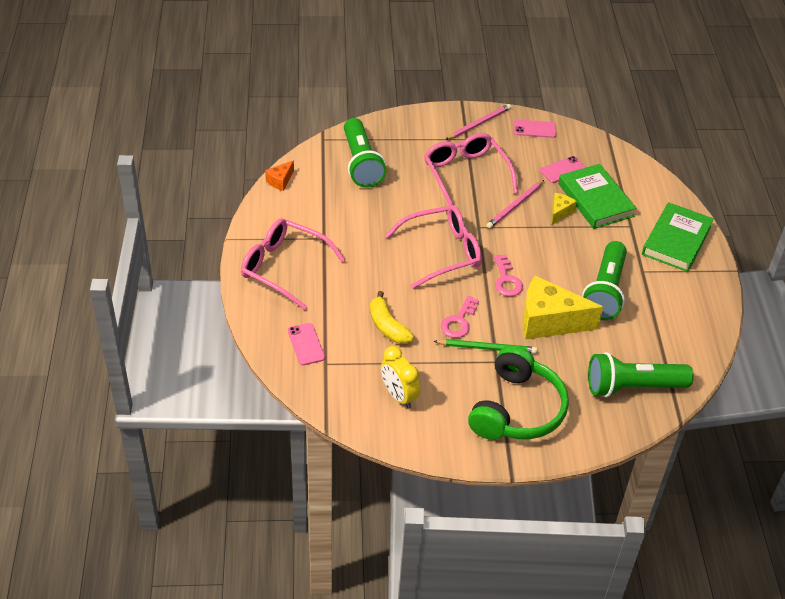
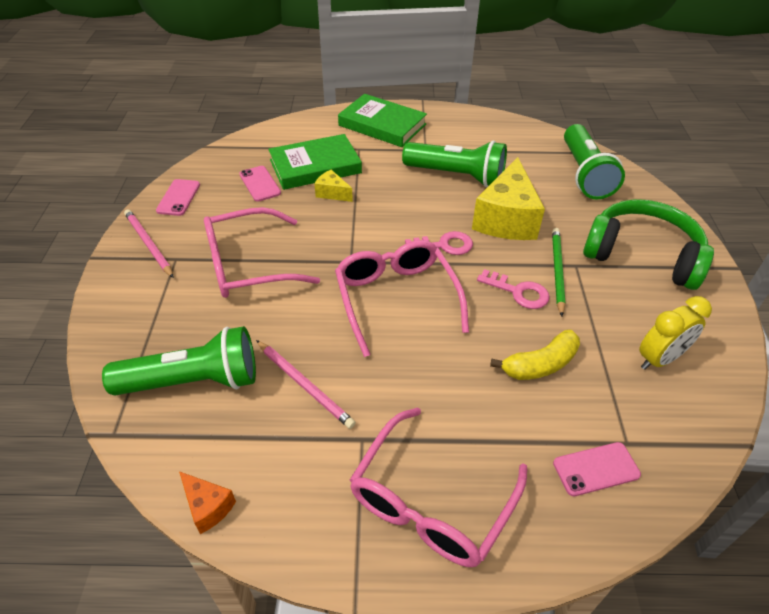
camera: 85 degrees left, 0 degrees up
(515, 206) = (316, 227): pink pencil -> pink pencil (304, 385)

